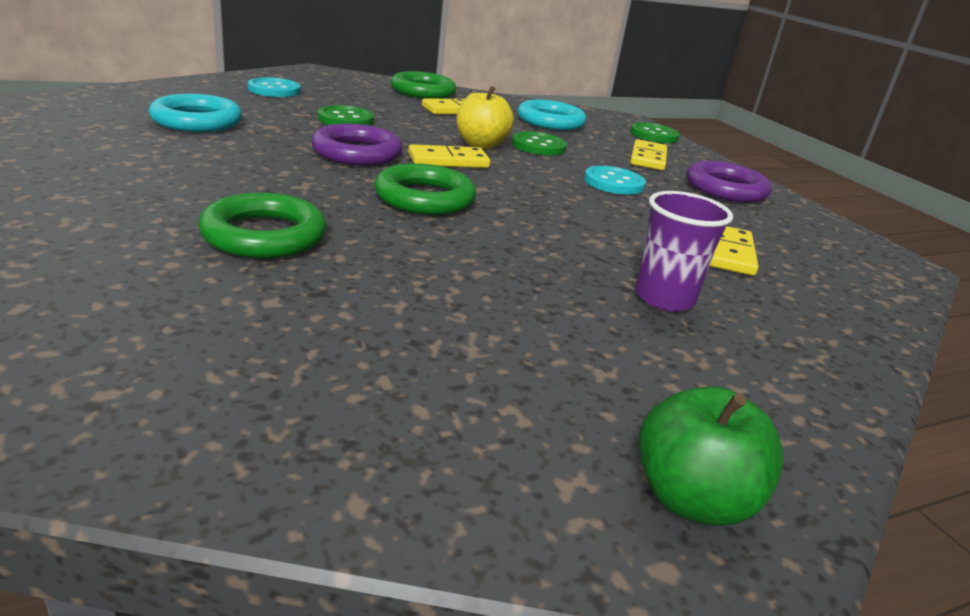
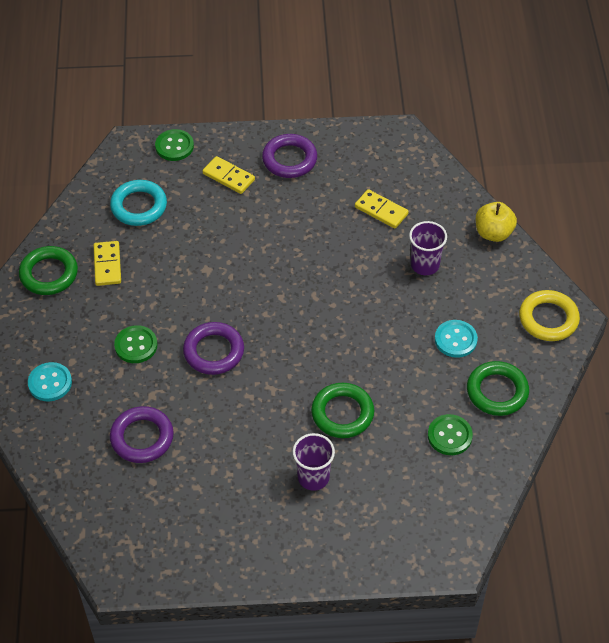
camera: 65 degrees left, 25 degrees up
(111, 216) = (313, 477): none -> purple cup
(197, 121) = (142, 437): turquoise ring -> purple ring
(424, 198) = (296, 331): green ring -> green ring (497, 391)
(448, 161) = (231, 302): yellow domino -> none
(481, 144) = (197, 273): yellow apple -> yellow apple (493, 233)
(538, 146) = (200, 237): green button -> green button (449, 436)
(613, 183) = (276, 220): turquoise button -> turquoise button (455, 340)
(692, 499) = (548, 319): green apple -> yellow ring

